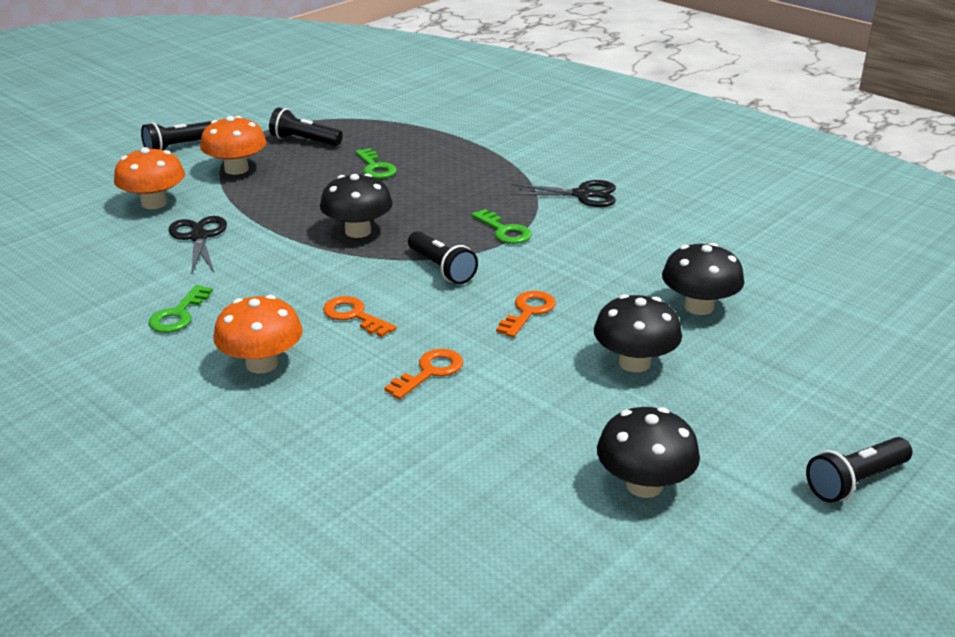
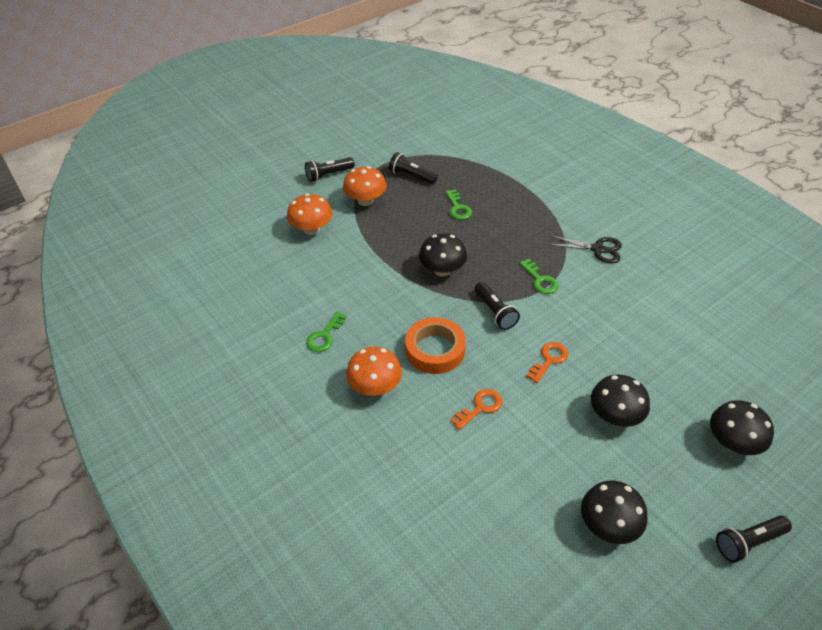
camera: 10 degrees right, 15 degrees up
(199, 237) = (339, 265): black scissors -> none
(354, 316) = (435, 350): orange key -> orange tape
(699, 307) = (665, 368): black mushroom -> black mushroom (733, 442)

